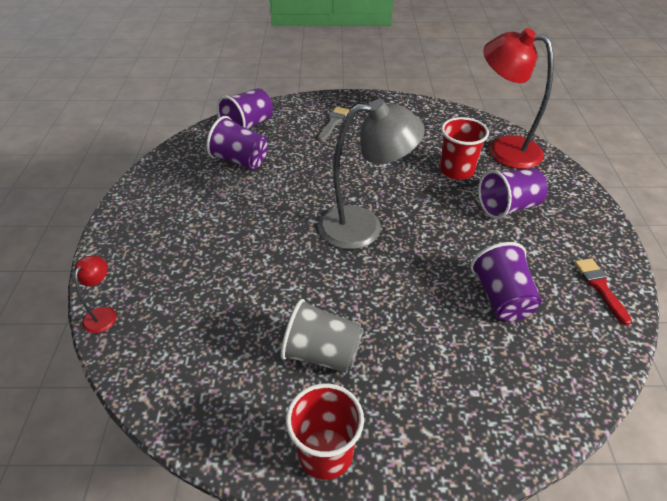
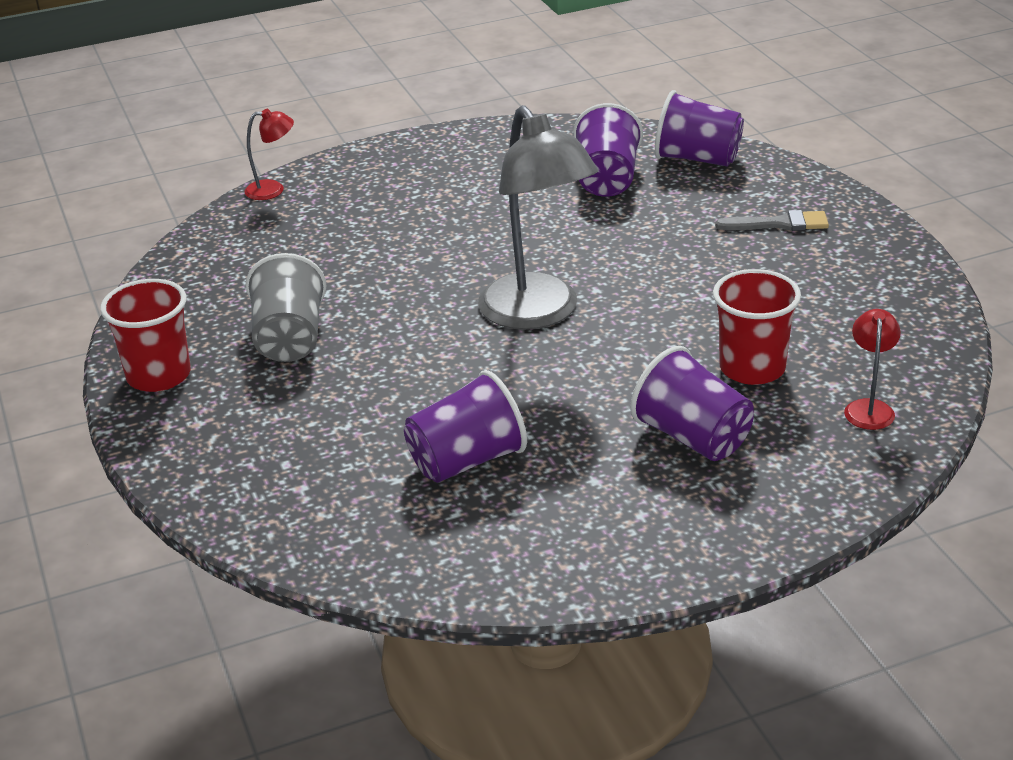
camera: 70 degrees right, 10 degrees down
(503, 149) = (869, 408): red lamp -> red lamp, size x0.45
(600, 287) = (553, 557): red brush -> none

